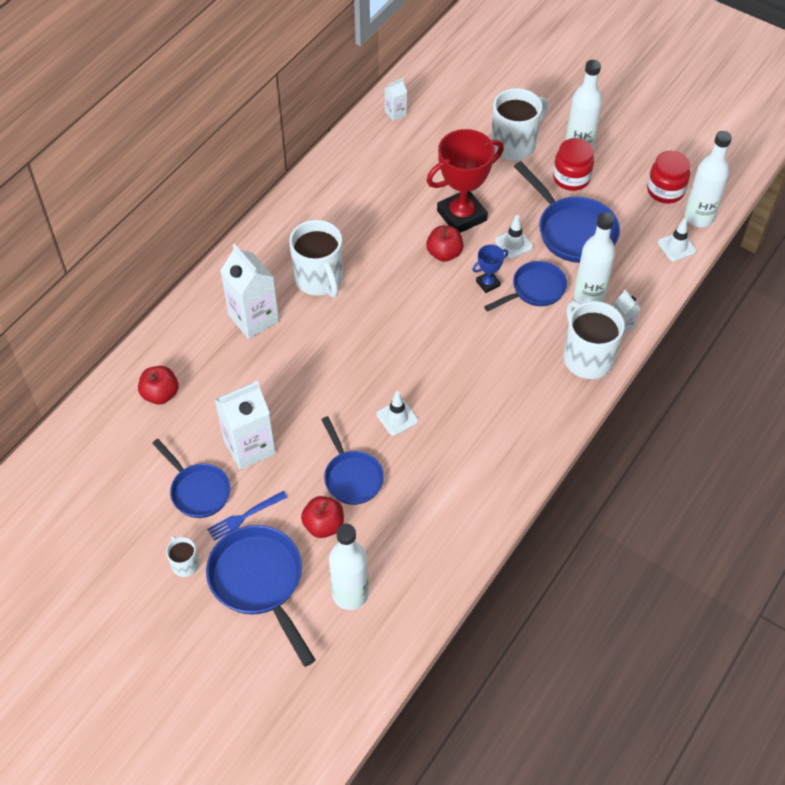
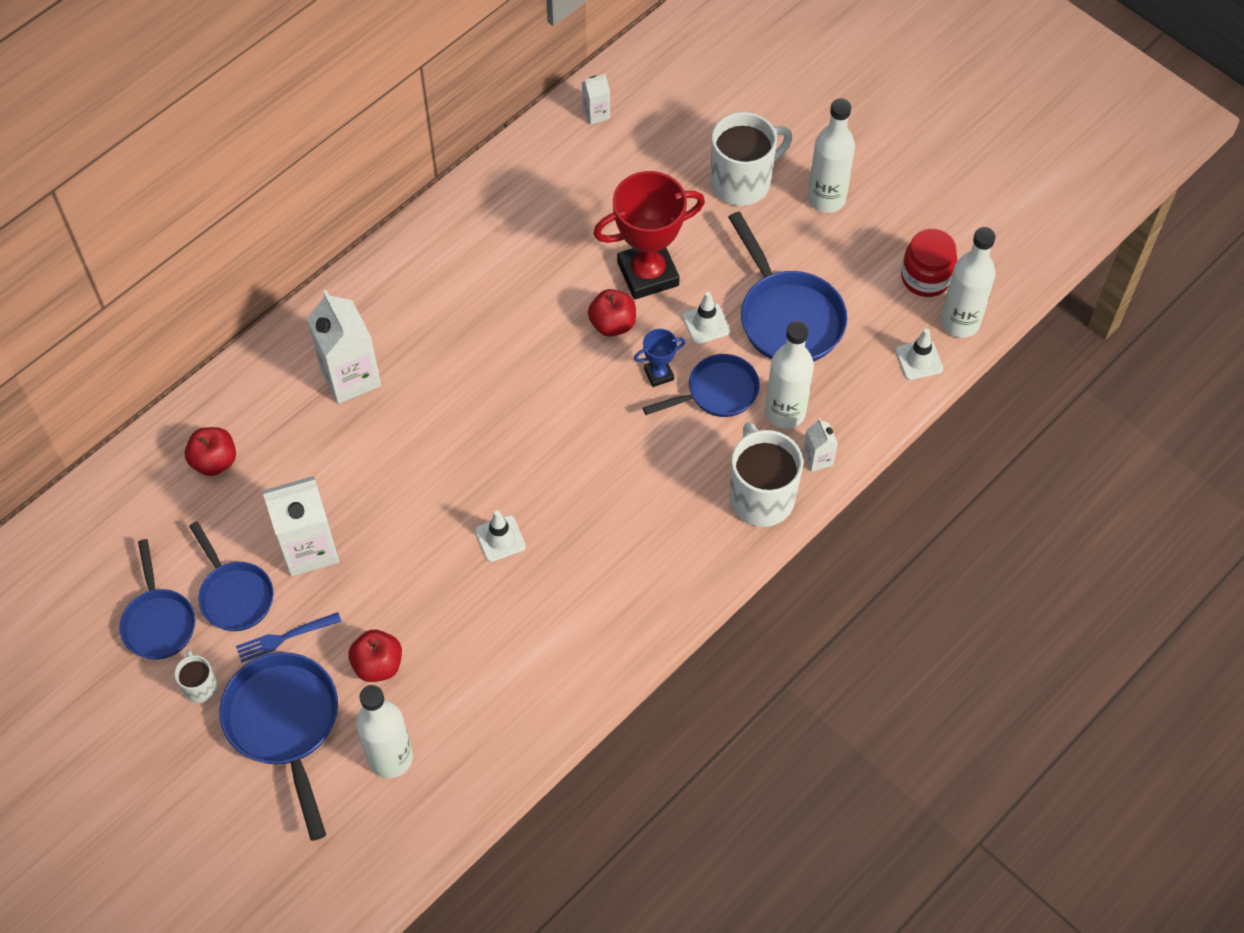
camera: 10 degrees right, 5 degrees up
(319, 279) = (444, 336): white mug -> none
(352, 476) = (426, 607): blue pan -> blue pan (159, 621)
(571, 178) = (805, 241): red jar -> none

